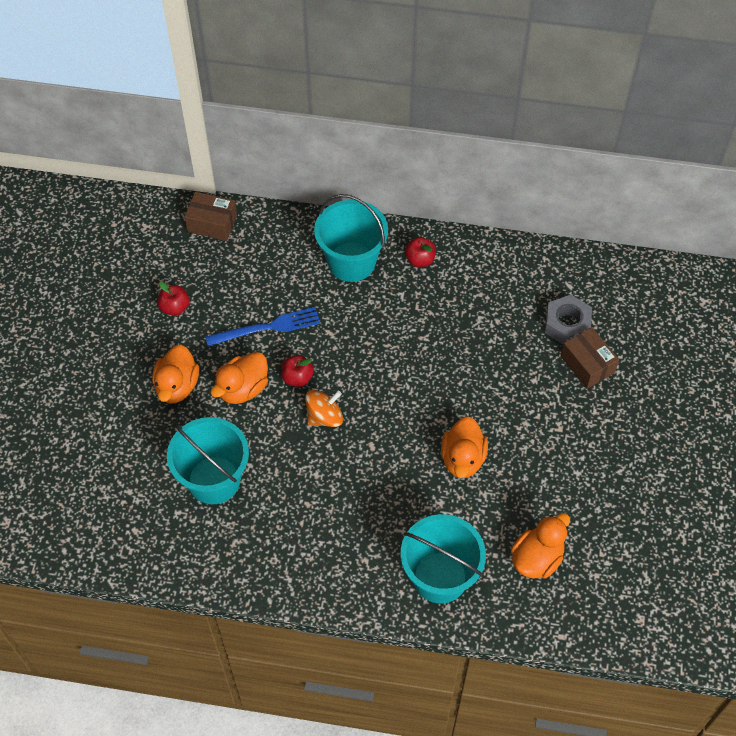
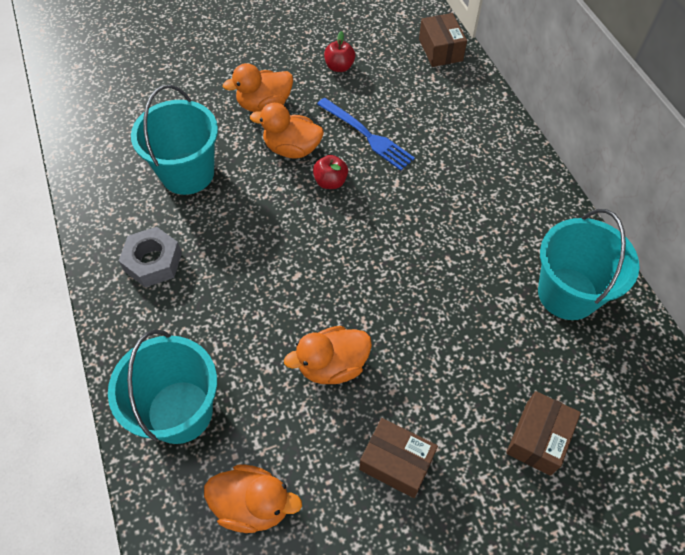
camera: 60 degrees right, 0 degrees up
(324, 417) = (303, 222): orange spinning top -> none
(351, 262) = (485, 162): turquoise bucket -> turquoise bucket (567, 293)
(420, 260) = (535, 214): red apple -> none
(557, 456) = (396, 462): none -> brown box
(567, 324) = (572, 390): grey nut -> grey nut (153, 262)

